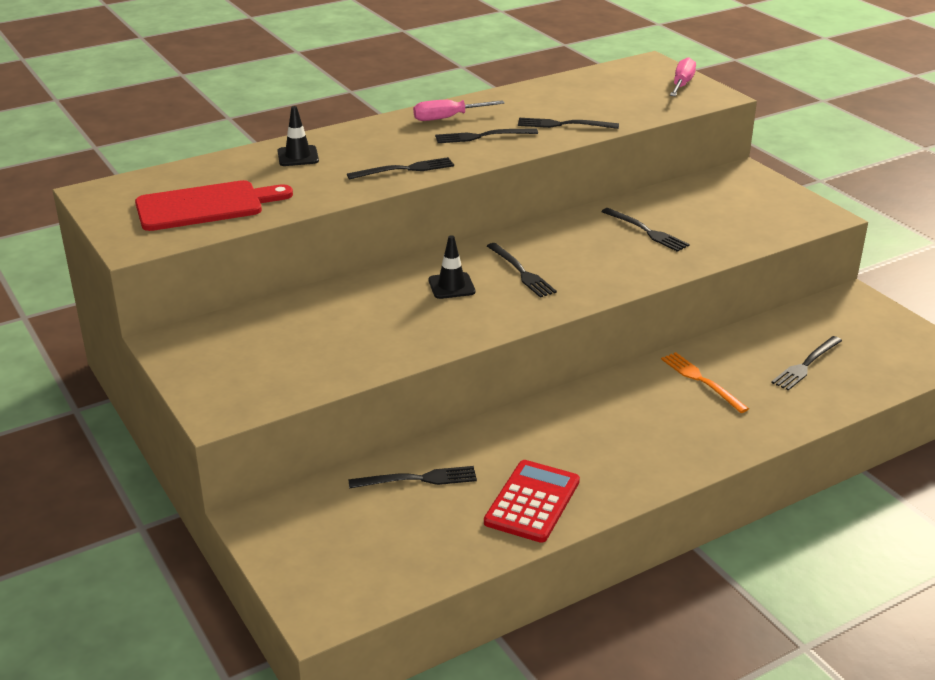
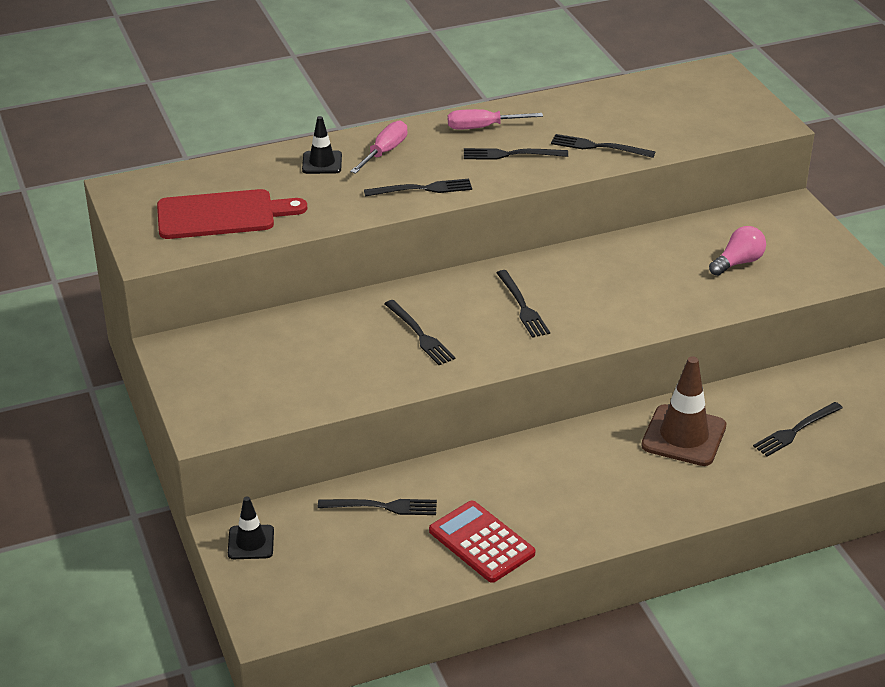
camera: 10 degrees right, 5 degrees up
(451, 286) = (450, 315): black traffic cone -> black traffic cone (251, 542)
(532, 502) = (481, 542): red calculator -> red calculator turned 75 degrees counterclockwise
(646, 231) = (663, 271): black fork -> black fork (420, 335)
(682, 84) = (741, 104): pink screwdriver -> pink screwdriver (384, 152)
(701, 380) = (683, 436): orange fork -> brown traffic cone
(713, 218) = (738, 262): none -> pink light bulb

